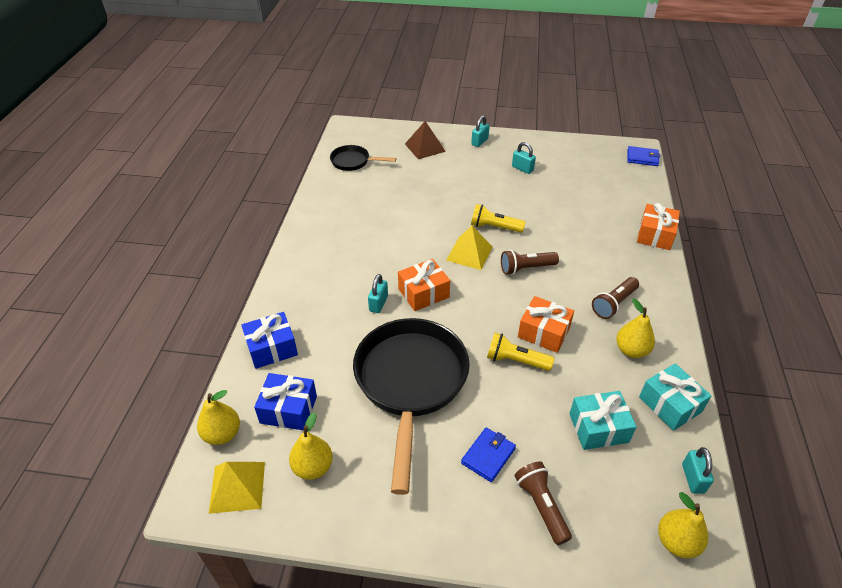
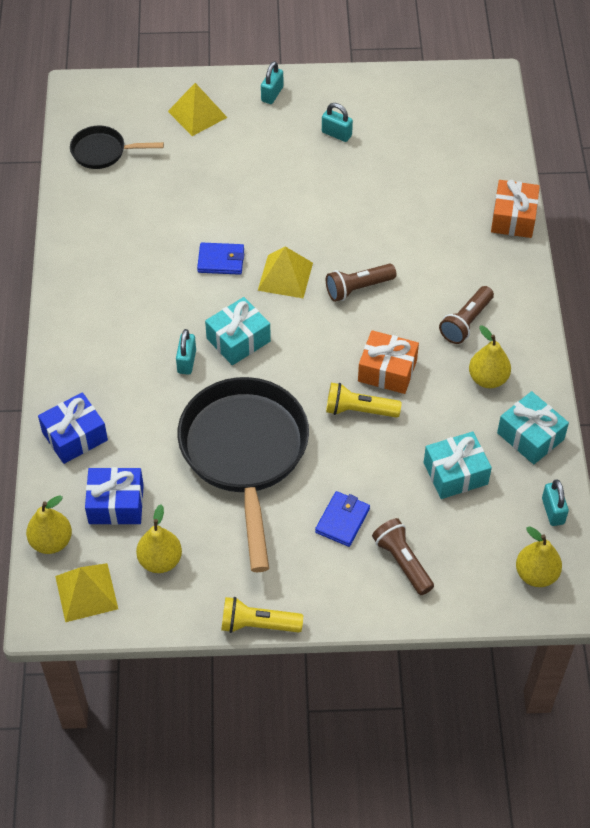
camera: 10 degrees left, 10 degrees up
(423, 293) = (238, 340): orange gift -> turquoise gift
(425, 147) = (197, 114): brown pyramid -> yellow pyramid
(494, 227) = (311, 233): yellow flashlight -> yellow flashlight (258, 624)
(642, 158) = (496, 95): blue wallet -> blue wallet (221, 260)

